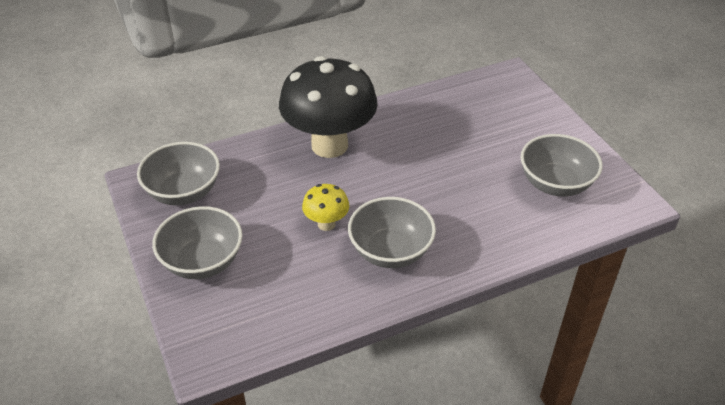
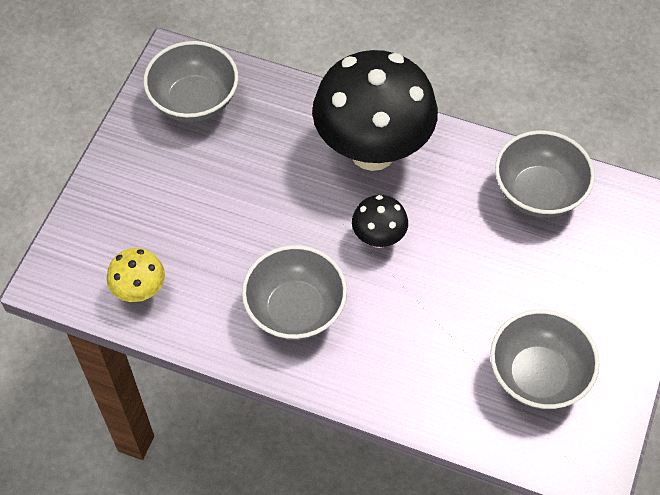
camera: 45 degrees right, 15 degrees up
(202, 262) = (137, 187): grey bowl -> grey bowl (538, 193)
(326, 224) = (274, 234): yellow mushroom -> yellow mushroom (140, 291)
(389, 183) = (378, 238): none -> black mushroom

